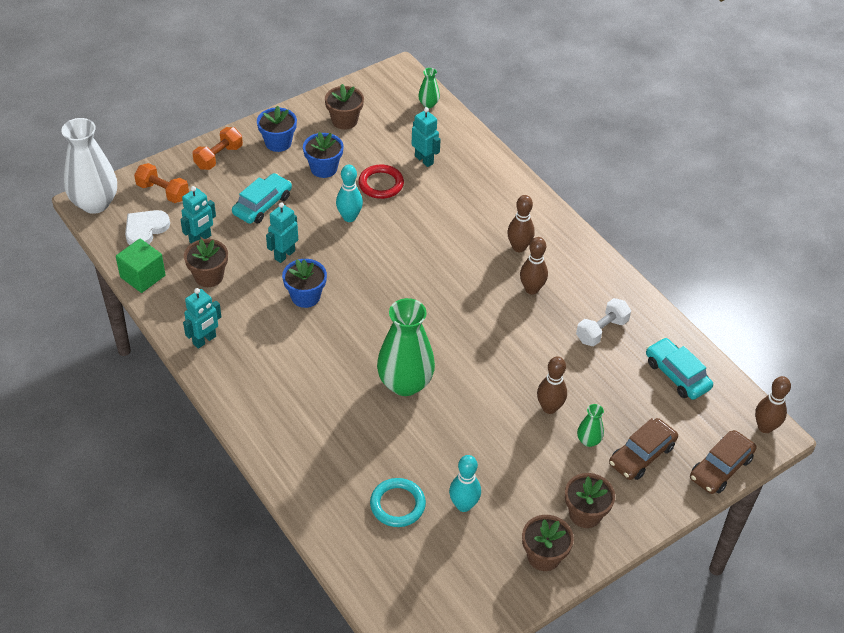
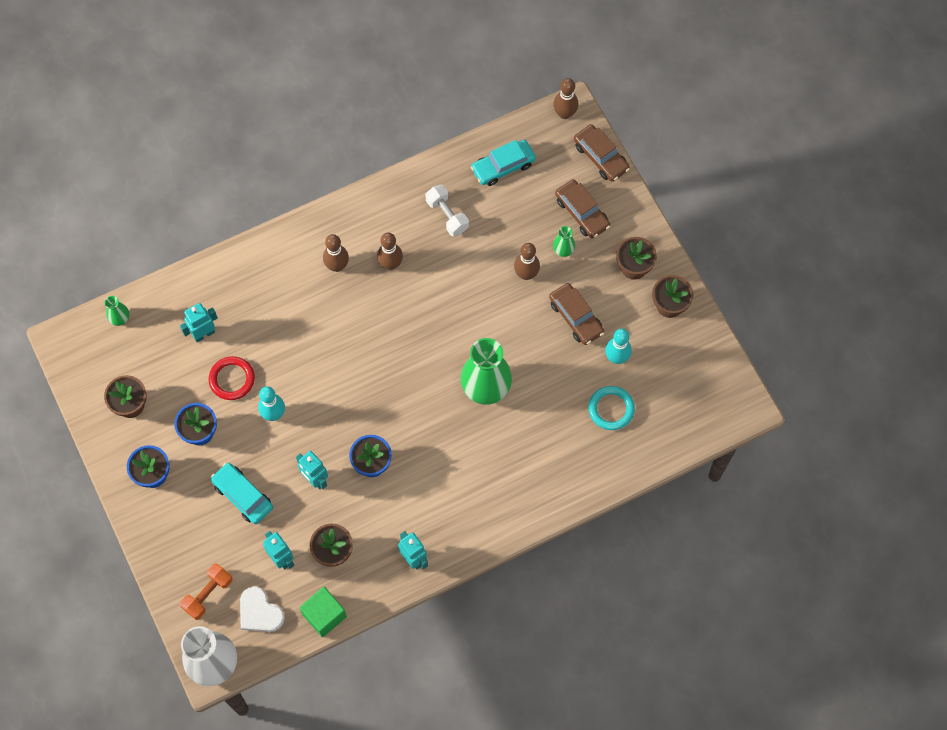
camera: 80 degrees left, 20 degrees up
(218, 157) = (165, 536): orange dumbbell -> none
(506, 460) = (576, 317): none -> brown car

